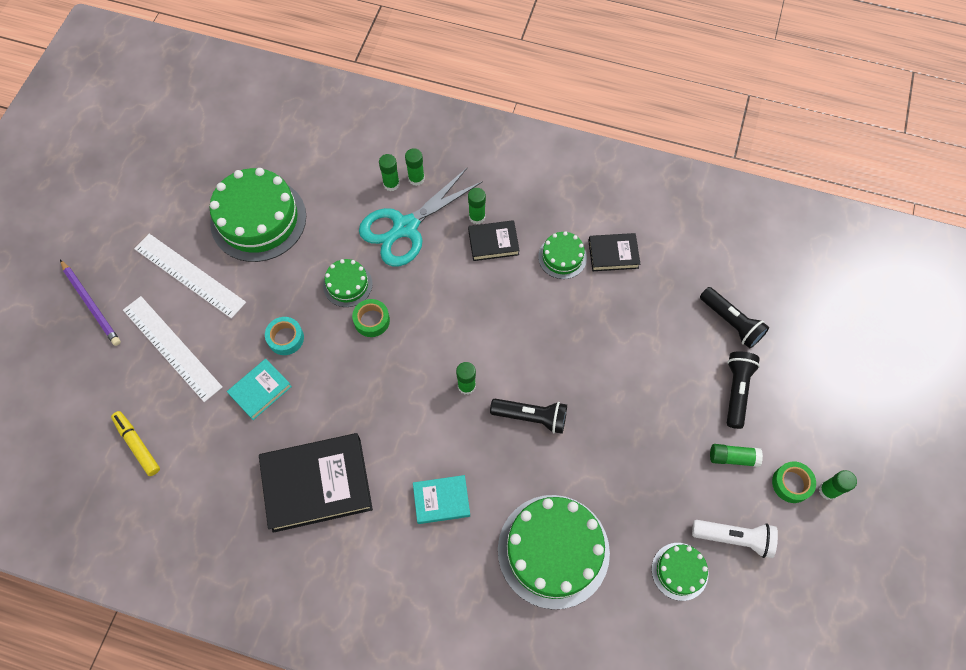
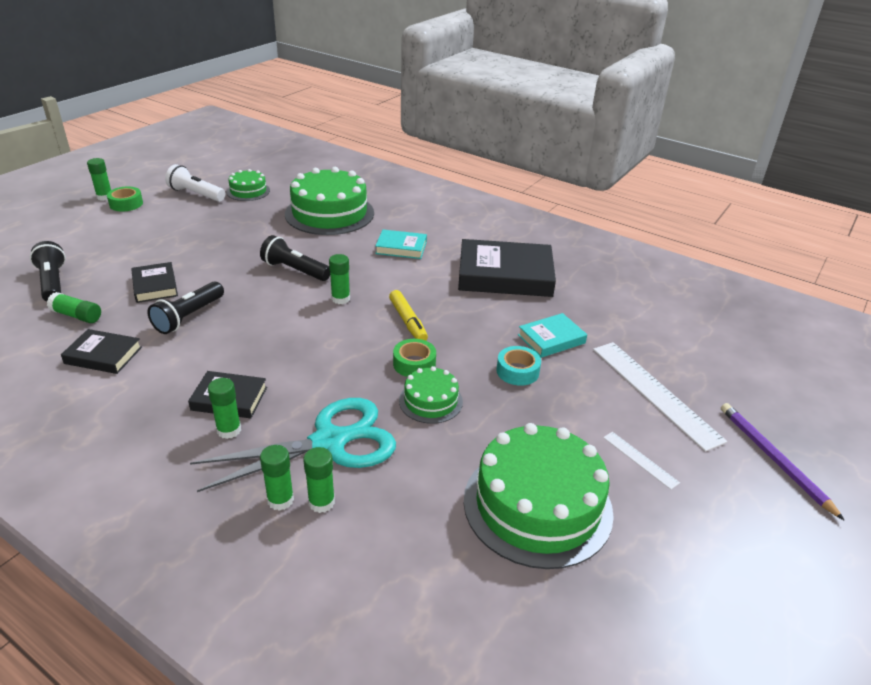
camera: 165 degrees left, 30 degrees down
(137, 445) = (680, 330): yellow marker -> yellow marker (408, 321)
(189, 275) = (640, 459): white ruler -> white ruler, size x0.46
(562, 257) = (161, 366): green cake -> none
(642, 348) = (155, 286): none -> black book
(733, 457) = (153, 221): green glue stick -> green glue stick (77, 316)
(736, 390) = (105, 248): black flashlight -> black flashlight (188, 317)

